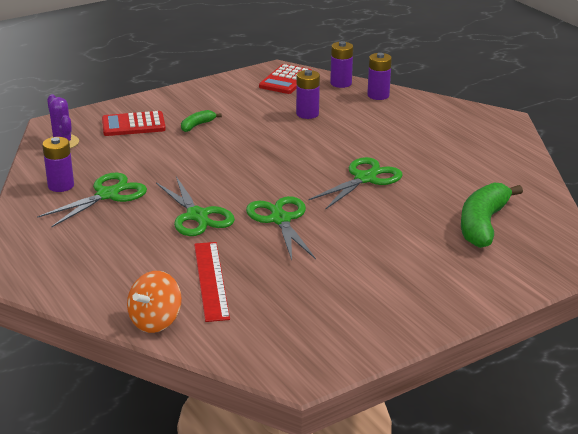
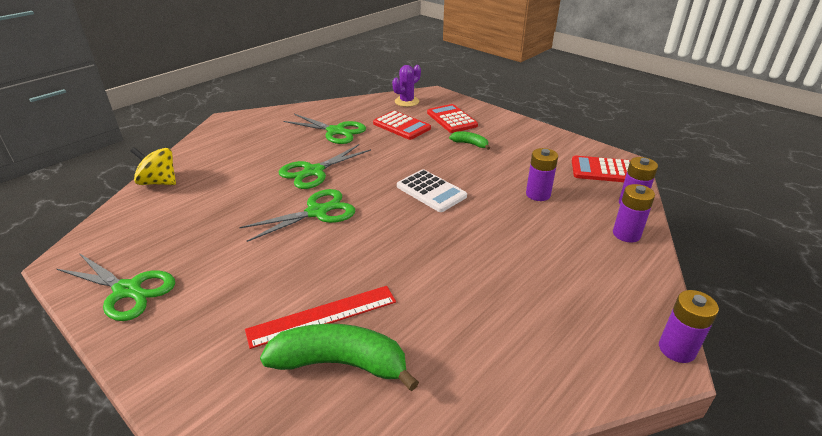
camera: 75 degrees right, 5 degrees up
(61, 186) = (343, 113): purple battery -> purple battery (676, 349)
(126, 154) = (401, 126): none -> red calculator
(155, 321) = (159, 182): orange spinning top -> yellow spinning top
(211, 280) = (214, 195): red ruler -> red ruler (322, 316)
(275, 158) = (431, 191): none -> white calculator
(365, 178) = (416, 251): green scissors -> green scissors (128, 290)

